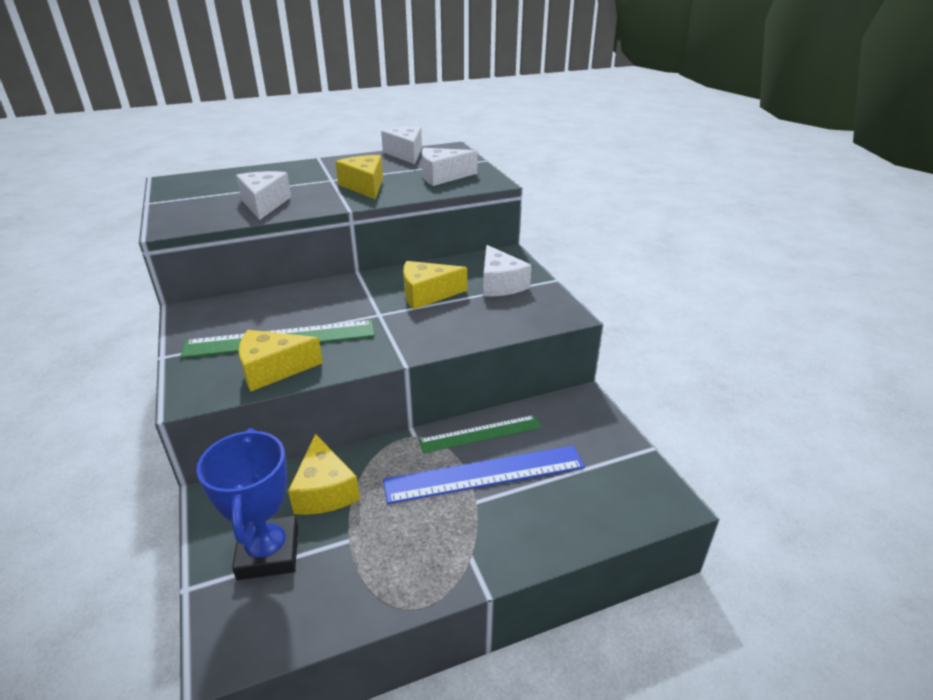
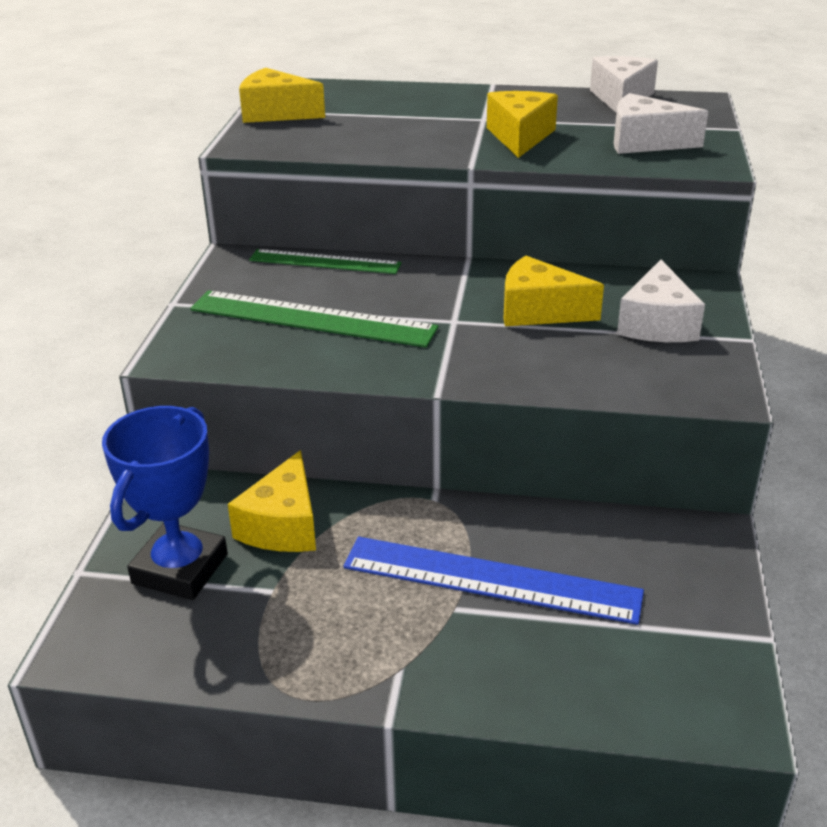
camera: 30 degrees right, 0 degrees up
(264, 204) = (371, 137): white cheese -> none
(273, 369) = (278, 353): yellow cheese -> yellow cheese (276, 113)
(480, 434) = (522, 528): green ruler -> green ruler (325, 262)

